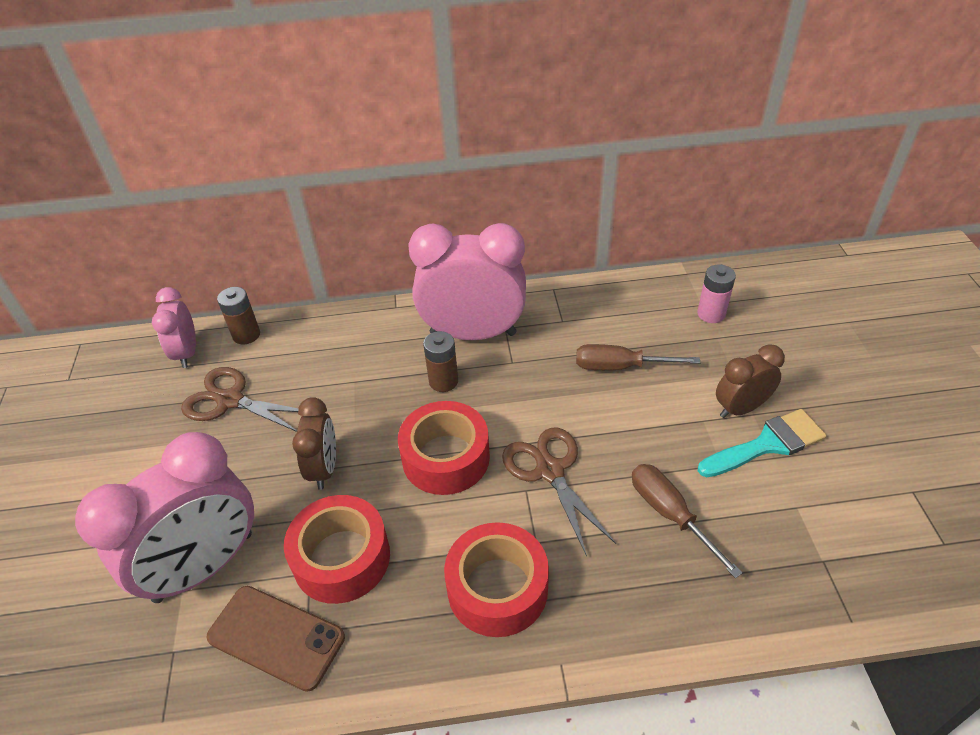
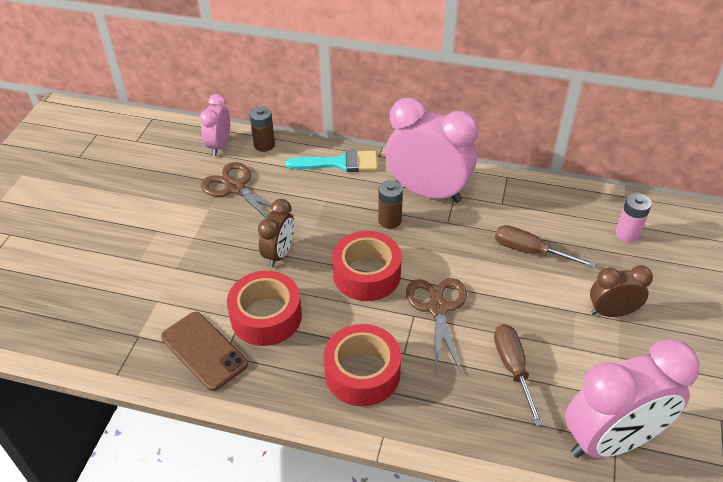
camera: 20 degrees right, 0 degrees up
(204, 567) = (176, 291): pink clock -> pink clock (611, 440)
(767, 444) = (618, 345): turquoise brush -> turquoise brush (339, 163)

